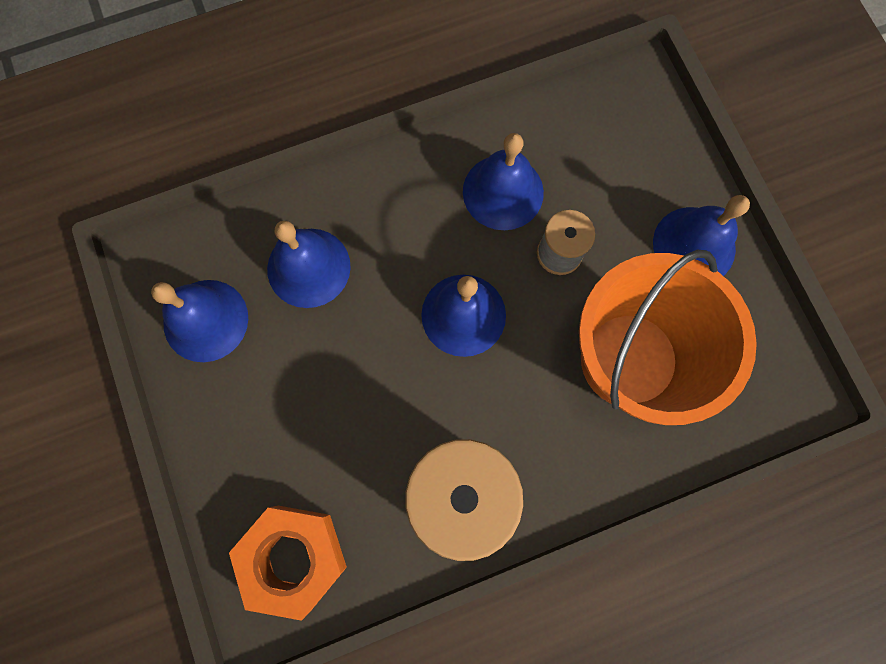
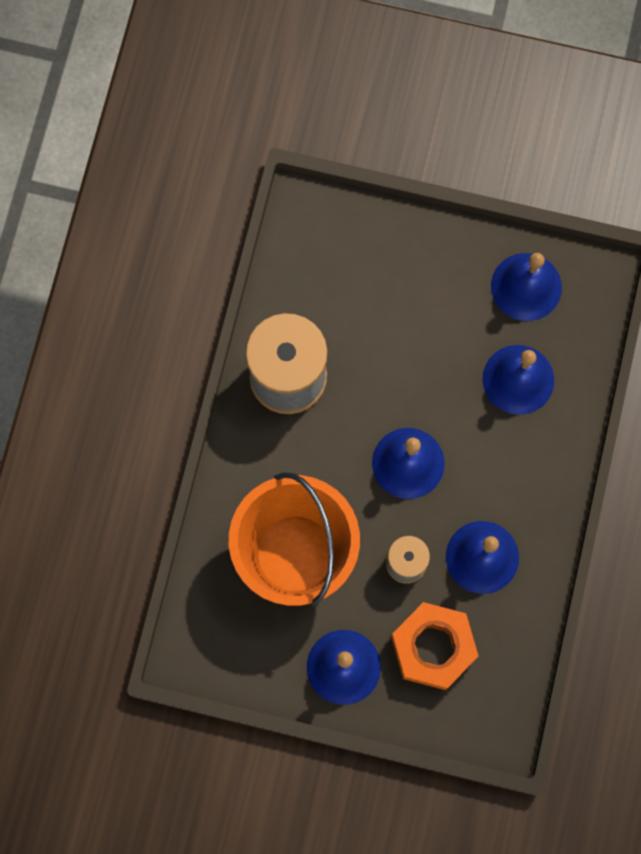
camera: 125 degrees right, 0 degrees up
(294, 557) = (323, 248): orange nut -> orange nut (433, 647)

